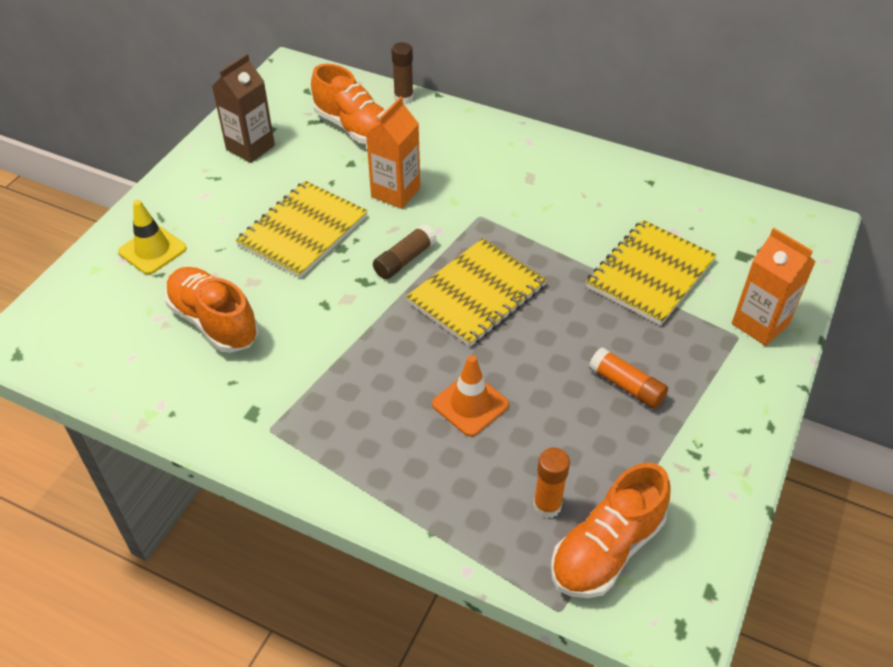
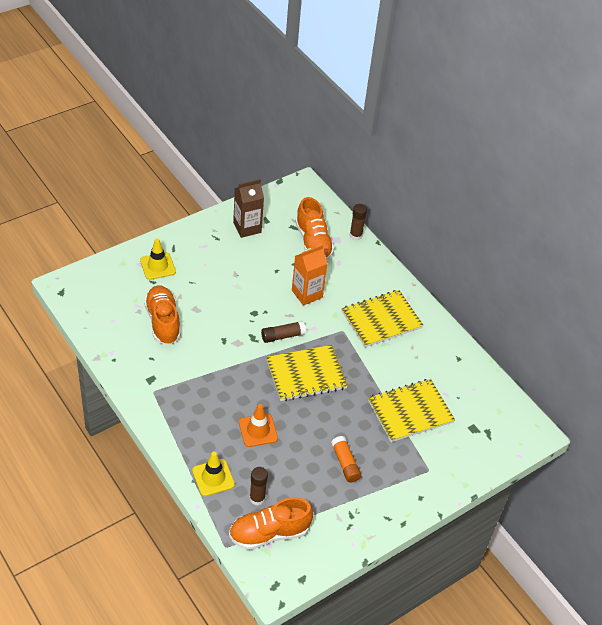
camera: 25 degrees right, 0 degrees up
(303, 231) = (241, 293): yellow notebook -> yellow notebook (381, 320)
(458, 511) = (213, 477): none -> yellow traffic cone
(547, 506) = (257, 498): orange glue stick -> brown glue stick
(760, 324) = (447, 470): orange carton -> none

